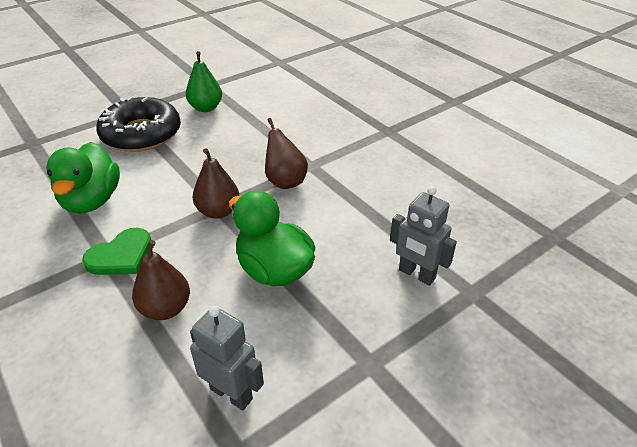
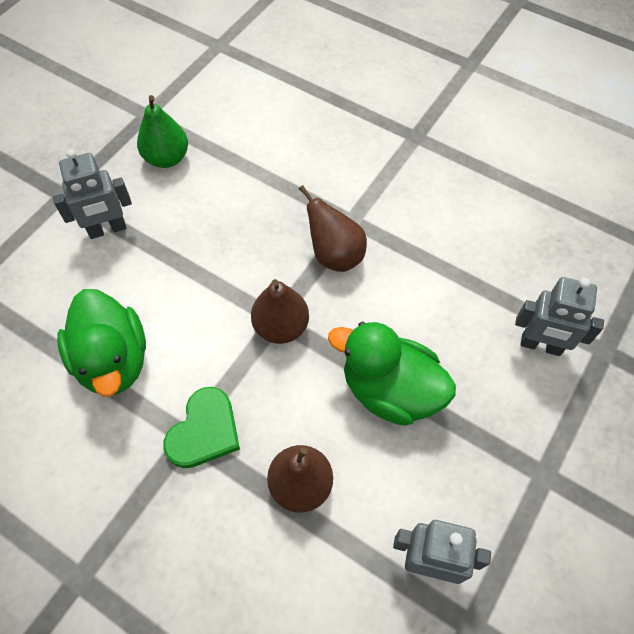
camera: 20 degrees left, 20 degrees up
(141, 134) = (107, 229): black donut -> grey robot

